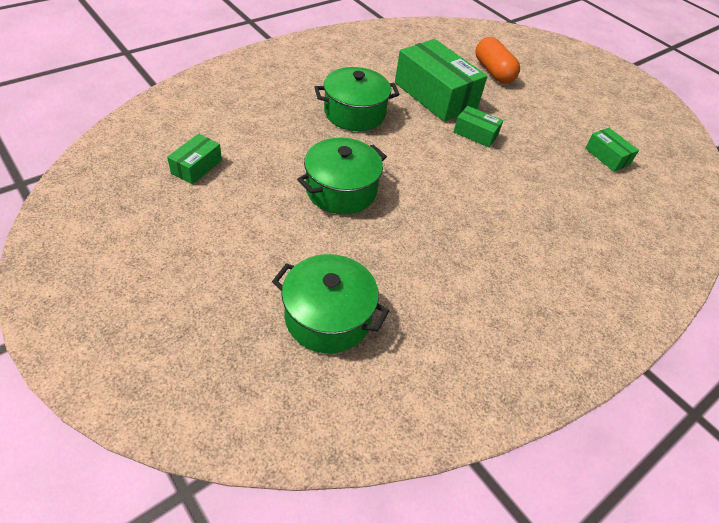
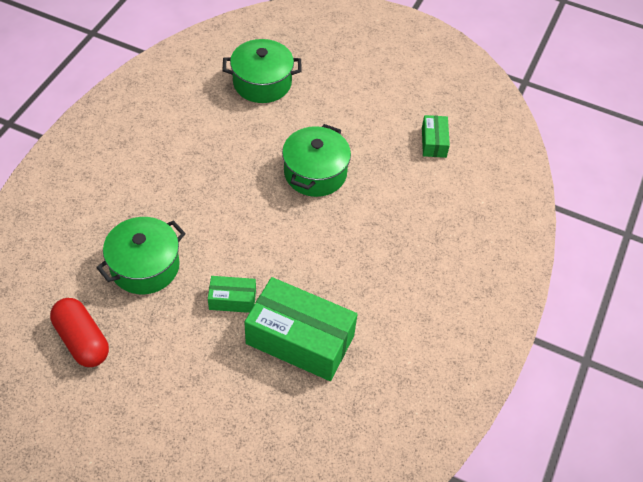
camera: 155 degrees right, 5 degrees up
(354, 113) = (362, 264): green pot -> green pot (145, 266)
(493, 72) = (252, 431): orange capsule -> none
(607, 156) = (82, 340): green box -> red capsule

